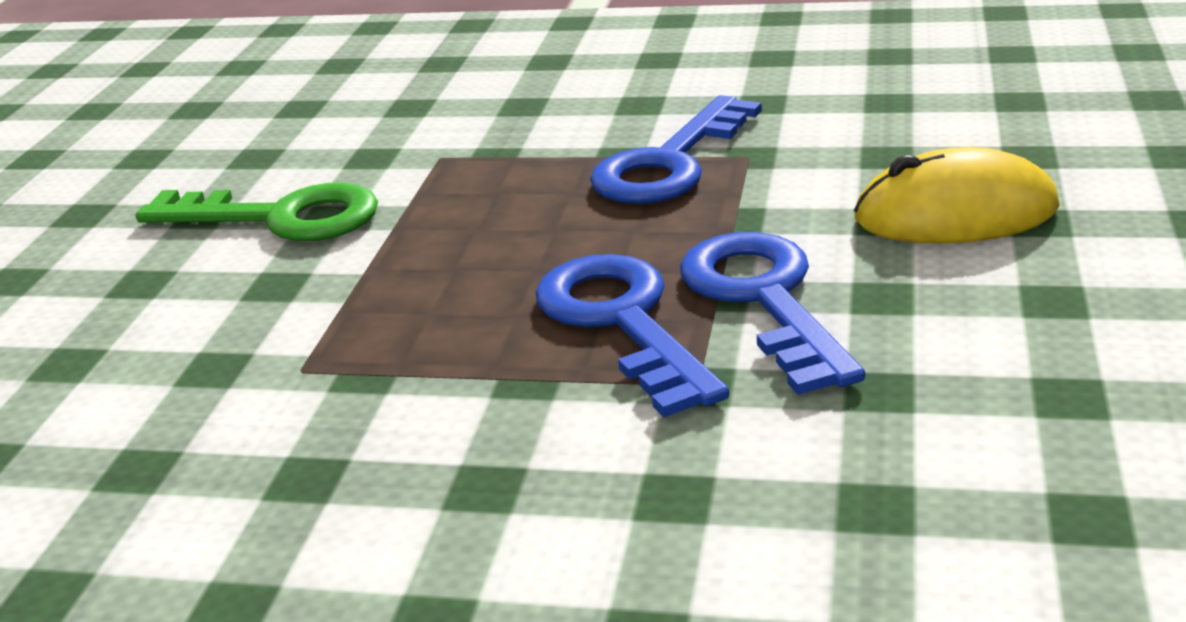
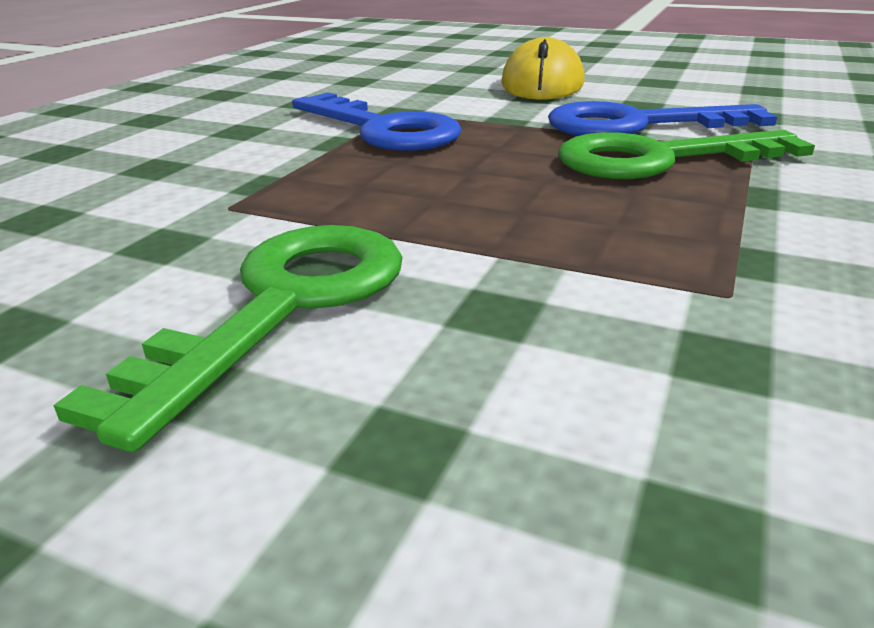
camera: 80 degrees left, 0 degrees up
(622, 322) = (658, 159): blue key -> green key

